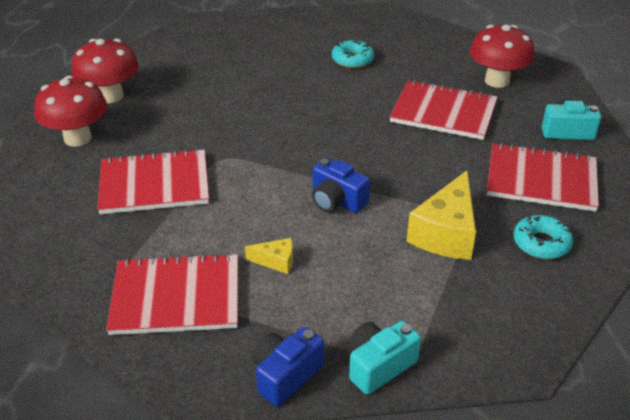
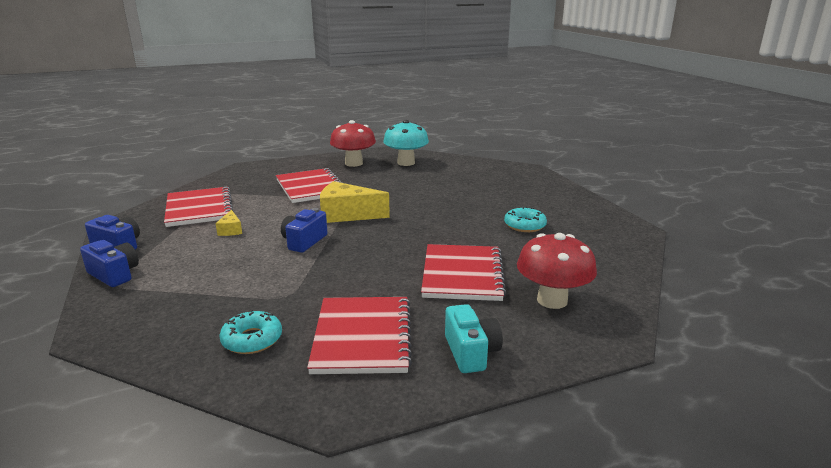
camera: 75 degrees right, 15 degrees down
(110, 96) = (406, 163): red mushroom -> turquoise mushroom
(378, 366) = (114, 274): turquoise camera -> blue camera
(446, 233) = (266, 289): yellow cheese -> yellow cheese (347, 215)

